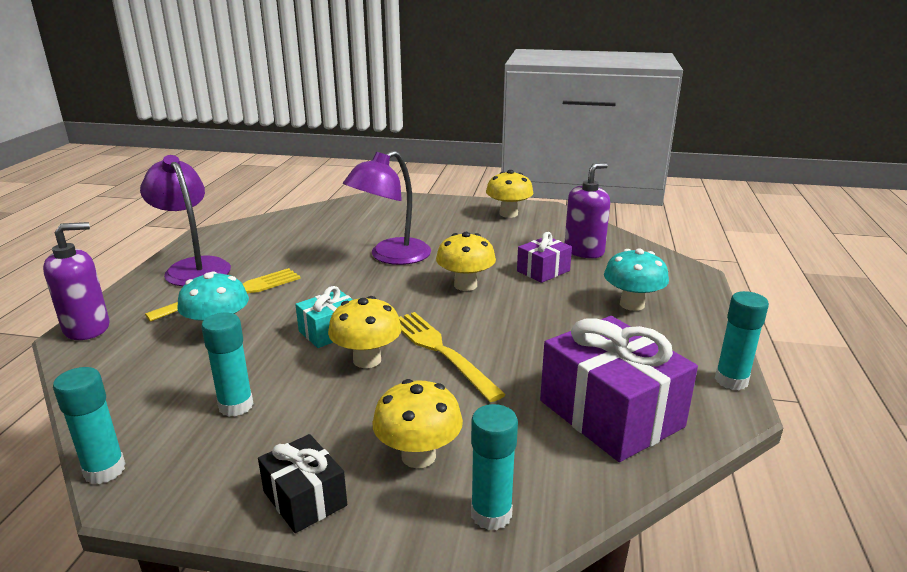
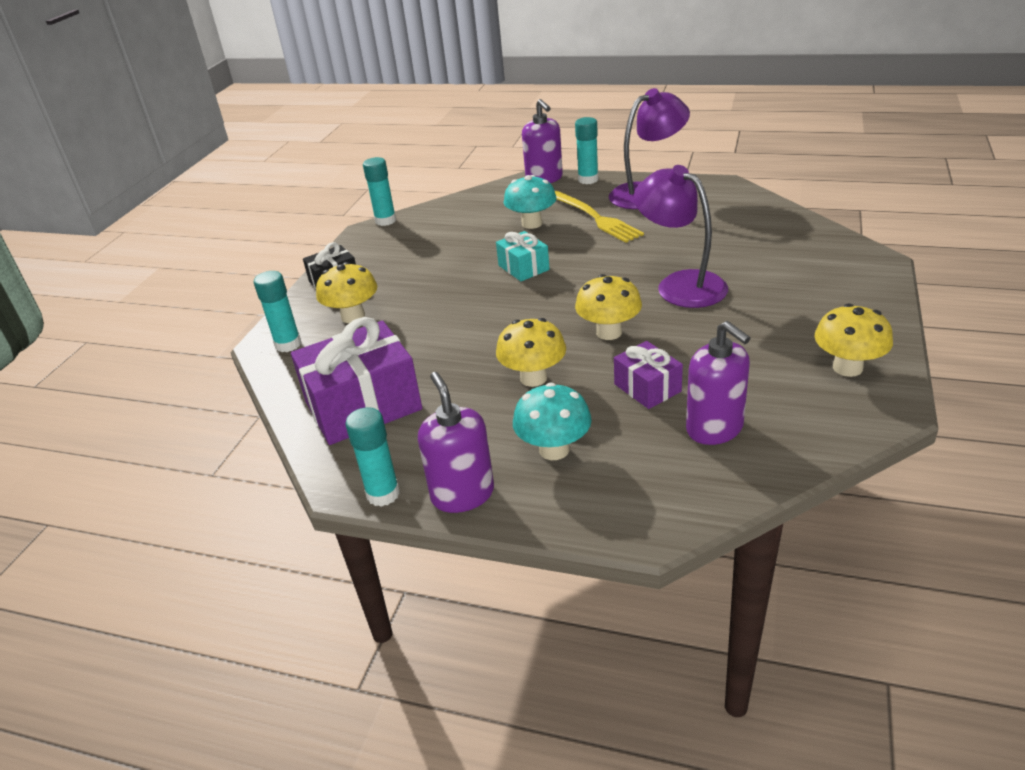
camera: 100 degrees right, 10 degrees up
(236, 406) = (432, 246): turquoise glue stick -> turquoise glue stick (588, 180)
(367, 360) = (476, 288): yellow mushroom -> yellow mushroom (533, 378)
(441, 351) = (480, 321): yellow fork -> none
(705, 340) = (462, 494): none -> purple soap dispenser

